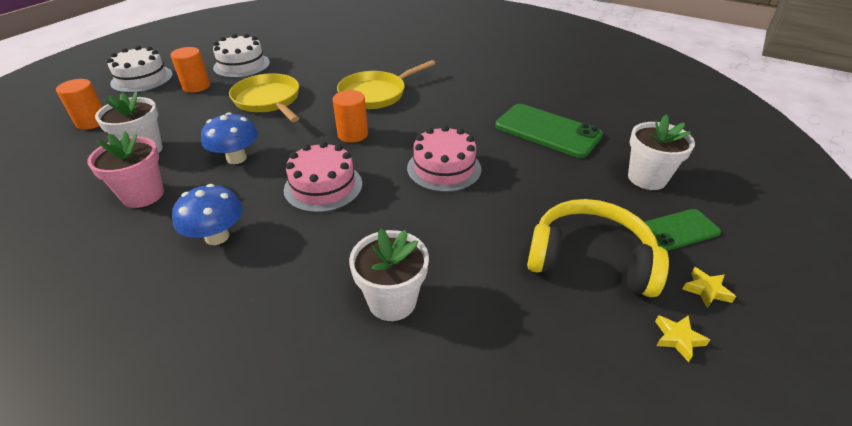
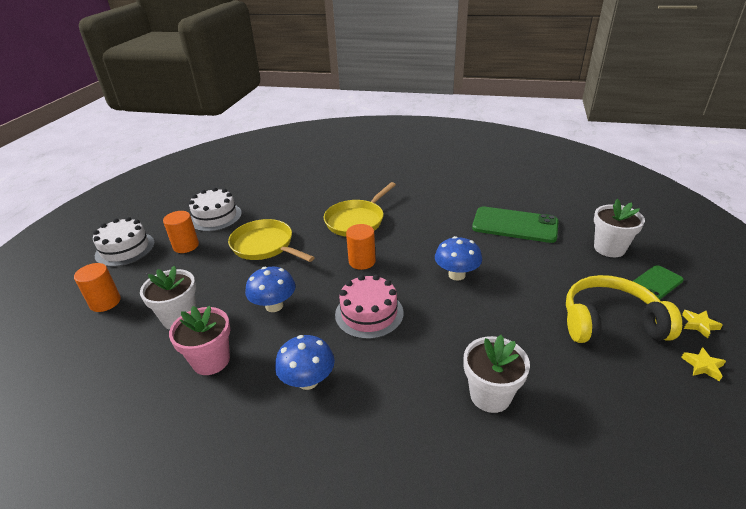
camera: 15 degrees left, 5 degrees down
(444, 168) = (456, 275): pink cake -> blue mushroom

